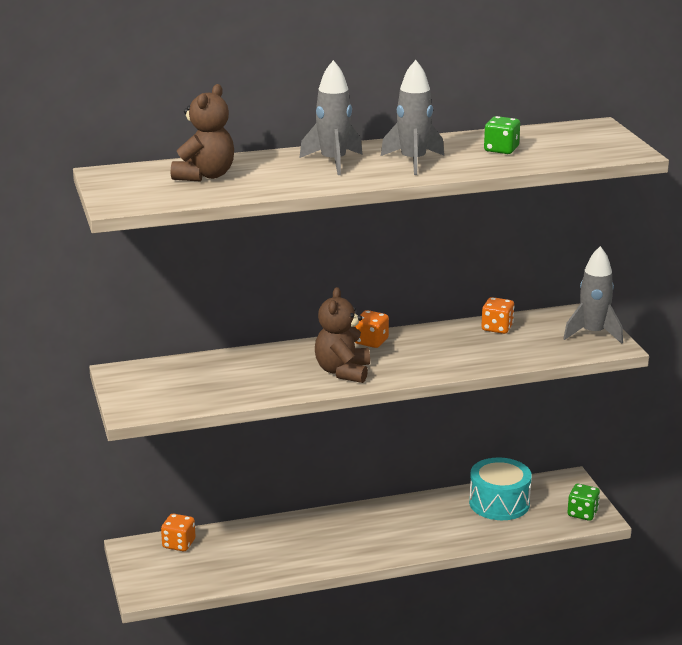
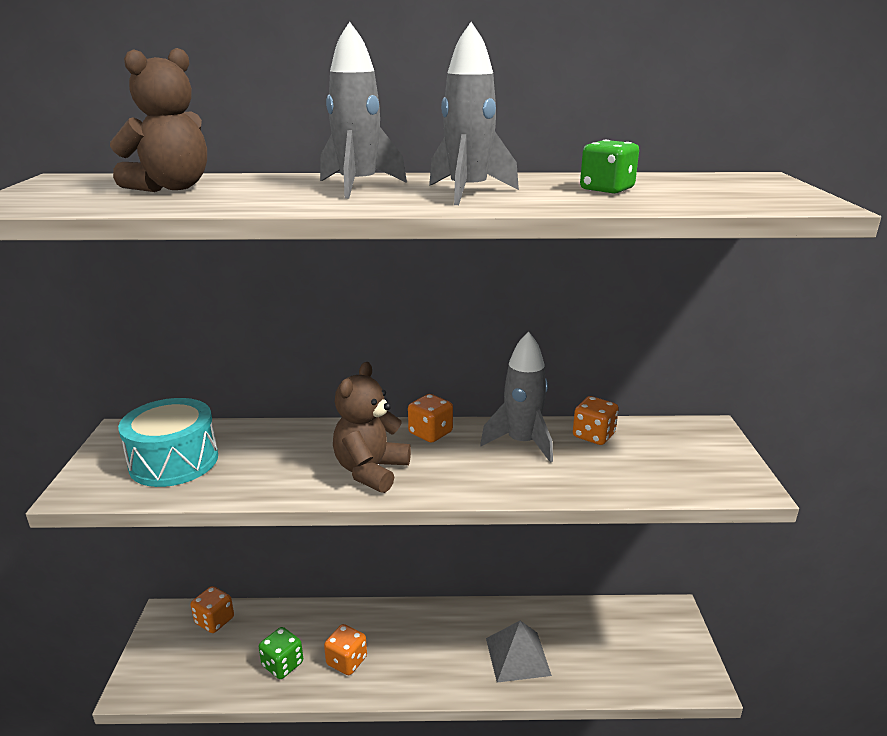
camera: 15 degrees right, 0 degrees up
(312, 550) = (347, 661): none -> orange dice
(451, 526) = (517, 656): none -> grey pyramid
(499, 503) = (583, 632): turquoise drum -> turquoise drum (174, 461)
(582, 513) = (681, 669): green dice -> green dice (282, 664)
(593, 334) = (720, 461): grey rocket -> grey rocket (522, 443)

